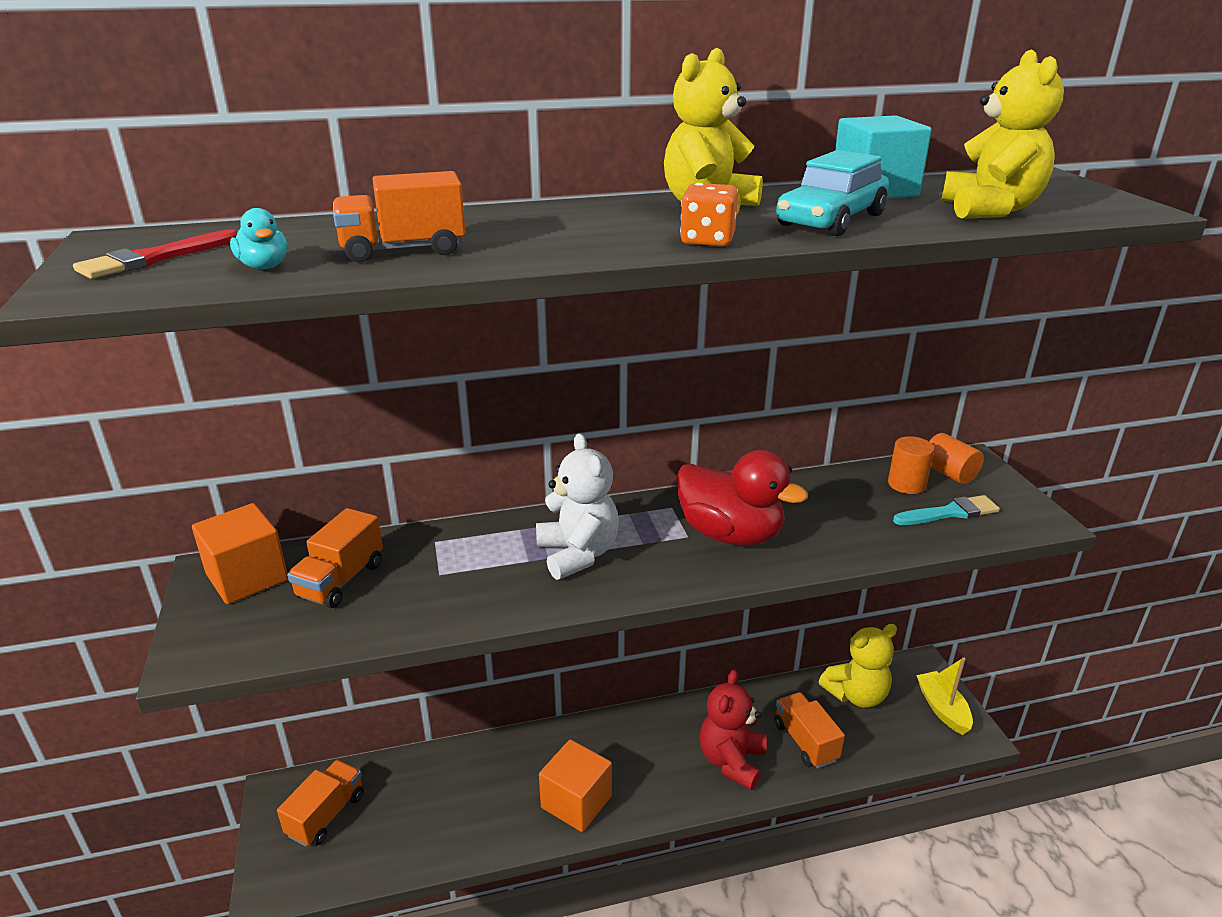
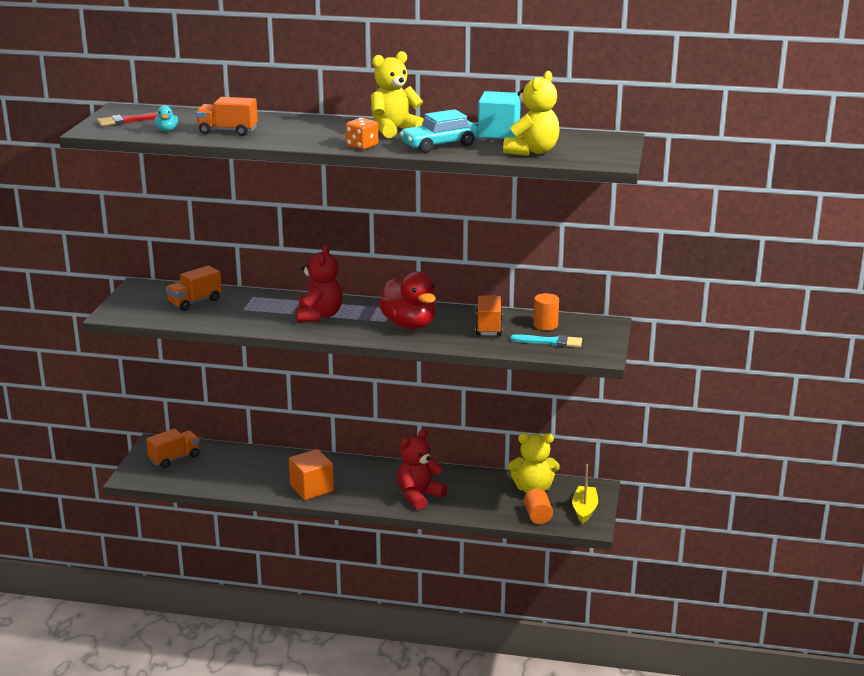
camera: 25 degrees right, 5 degrees down
(247, 577) = (153, 292): orange cube -> none
(578, 554) = (319, 316): white teddy bear -> red teddy bear
(805, 742) = (474, 500): orange truck -> orange truck (488, 327)
(949, 473) = (581, 326): orange cylinder -> orange cylinder (537, 516)

